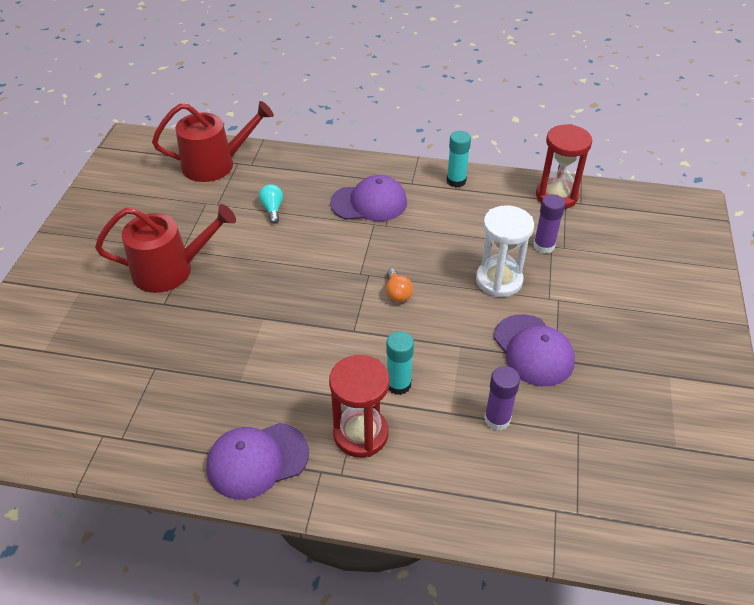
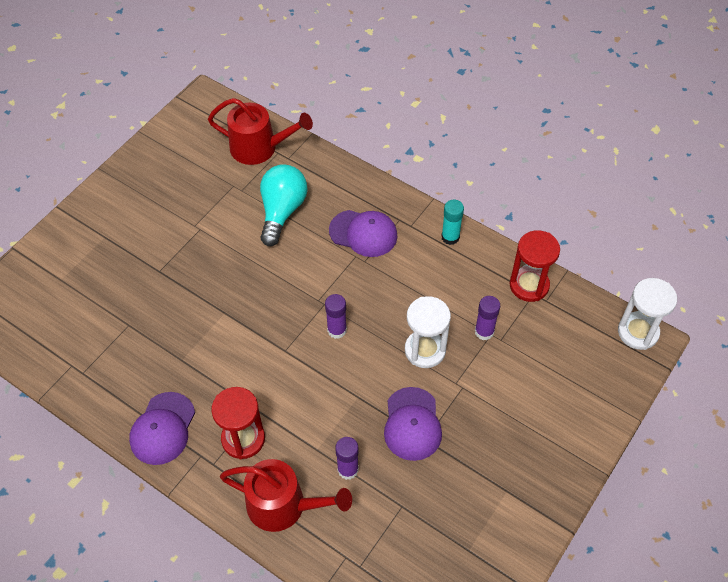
camera: 25 degrees right, 10 degrees up
(170, 270) = (177, 241): red watering can -> red watering can (283, 505)
(257, 460) = (162, 428): purple cap -> purple cap turned 75 degrees counterclockwise
(272, 209) = (282, 211): turquoise light bulb -> turquoise light bulb, size x2.20
(397, 293) = (337, 330): orange light bulb -> purple glue stick
(398, 384) = (292, 410): turquoise glue stick -> none
(679, 201) = (638, 332): none -> white hourglass

